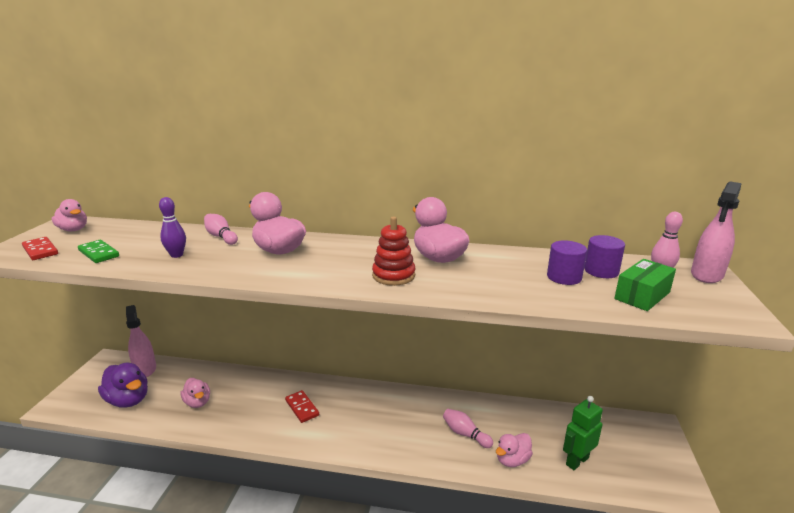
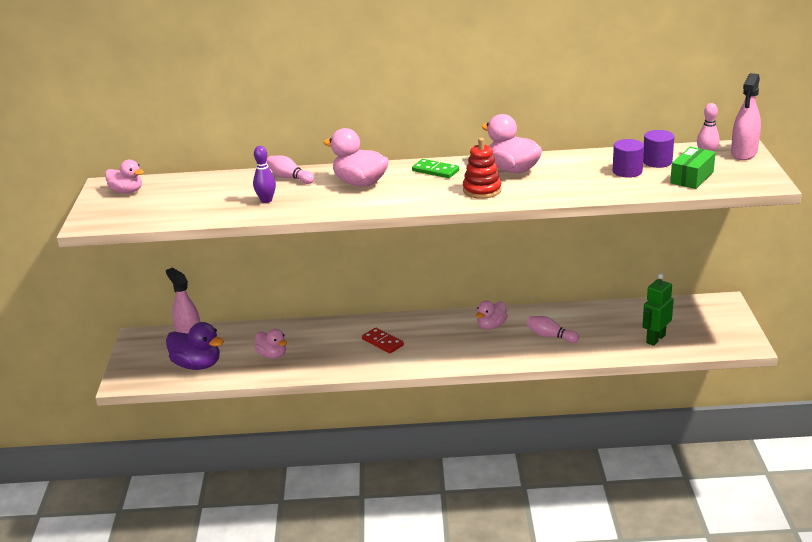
camera: 10 degrees left, 5 degrees up
(40, 250) = (125, 215): red domino -> none
(98, 253) = (188, 209): green domino -> green domino (435, 171)
(512, 460) = (598, 347): pink duck -> pink duck (491, 326)

